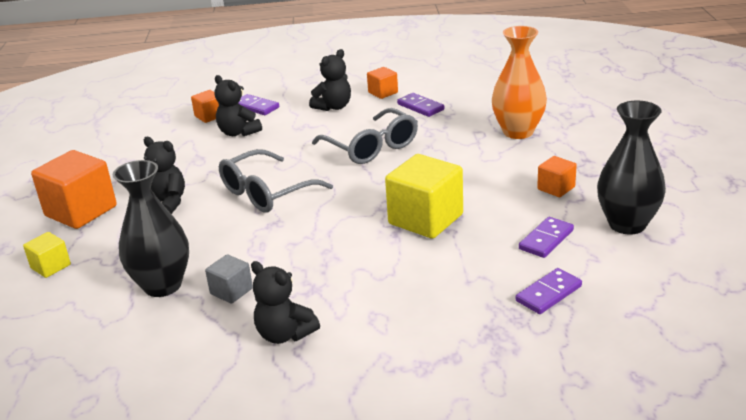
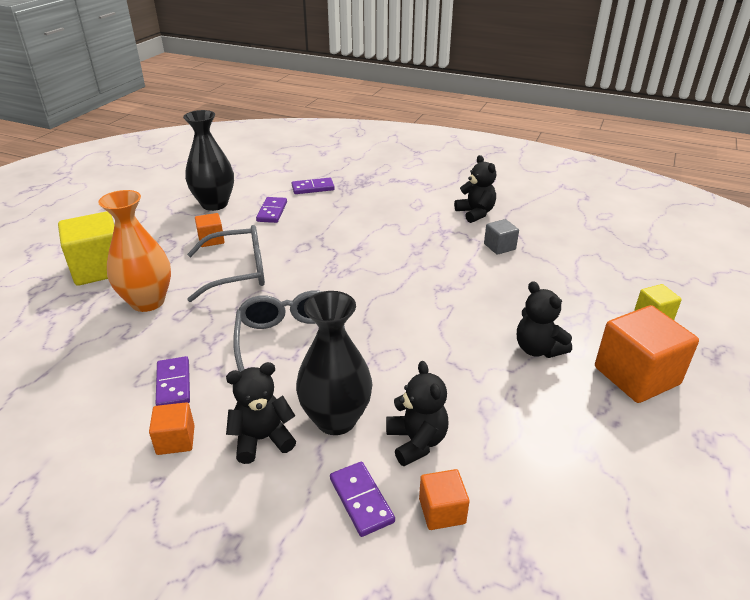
camera: 155 degrees left, 5 degrees up
(162, 285) = (551, 267): black vase -> black vase (336, 419)
(267, 192) = (431, 323): grey glasses -> grey glasses (237, 272)
(425, 219) = (326, 250): yellow cube -> yellow cube (99, 268)
(546, 239) = (272, 212): purple domino -> purple domino turned 60 degrees counterclockwise

